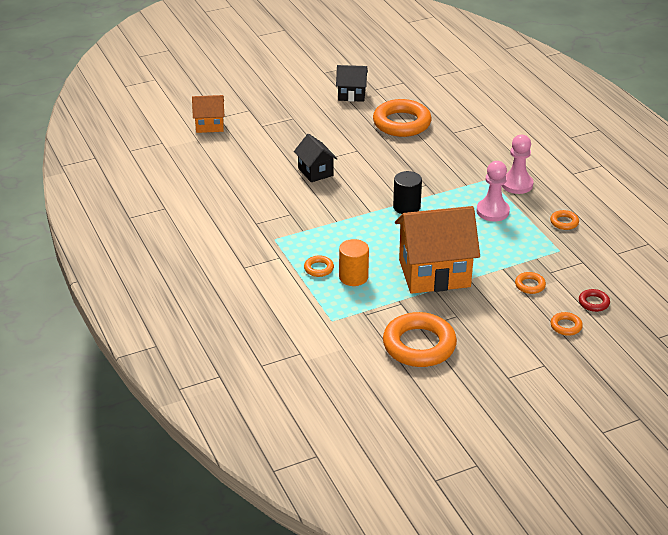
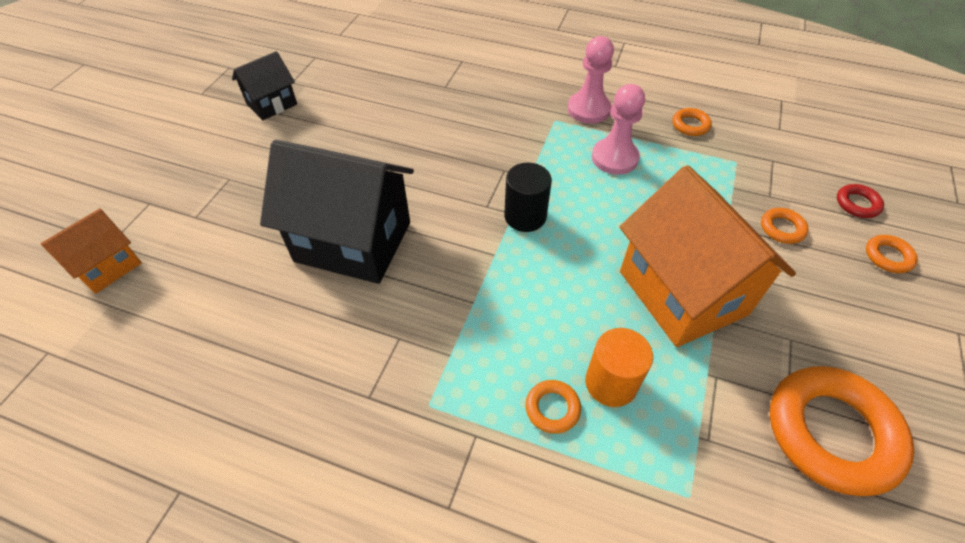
camera: 45 degrees left, 15 degrees up
(315, 172) = (353, 241): black house -> black house, size x1.93
(401, 123) = (376, 107): orange ring -> none
(434, 273) = (682, 293): orange house -> orange house turned 60 degrees counterclockwise

